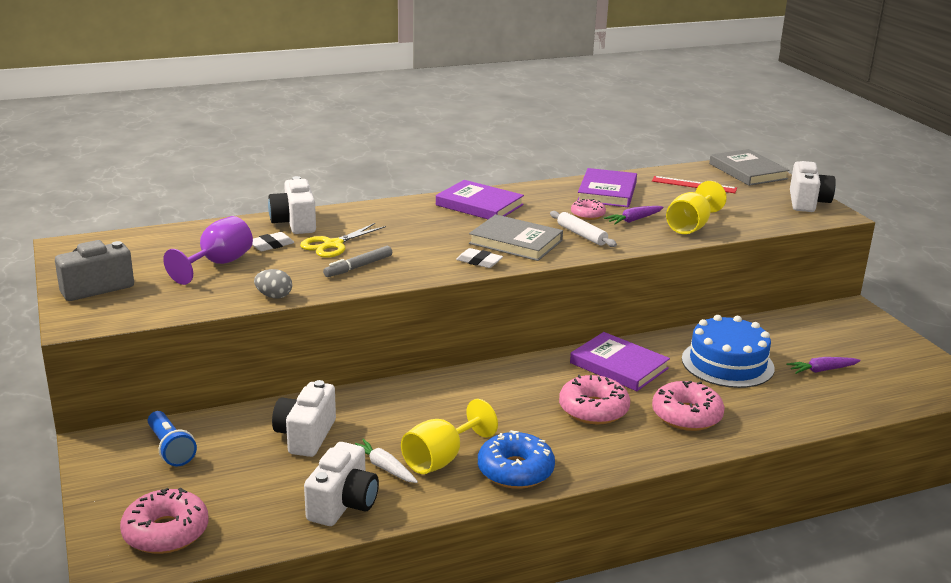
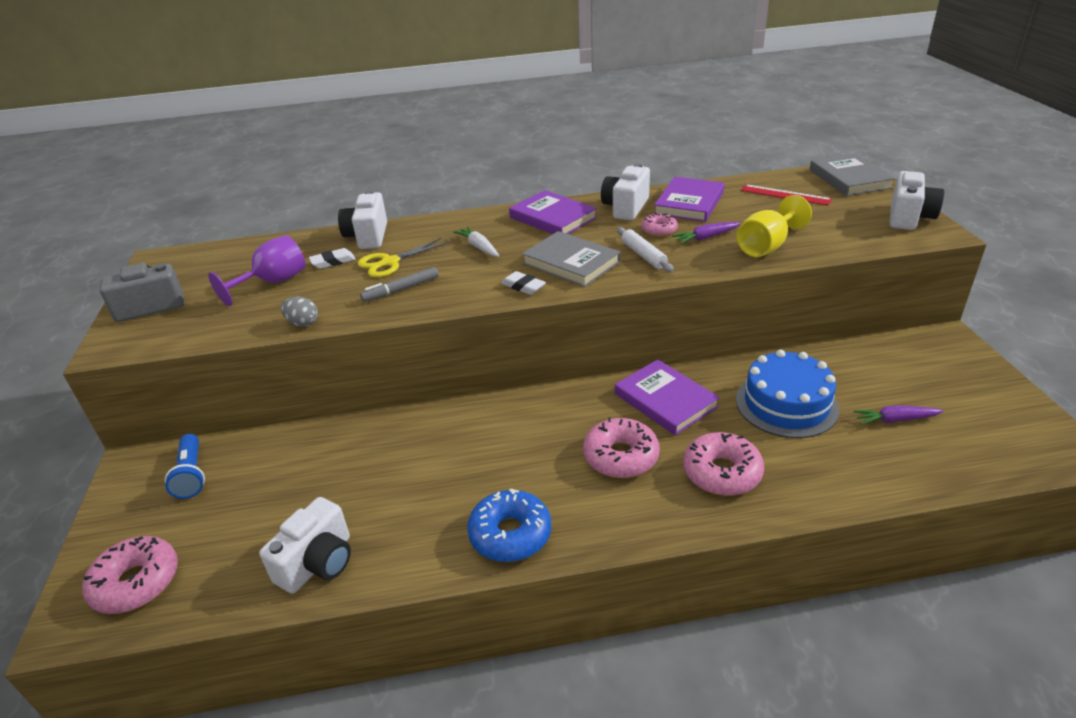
camera: 15 degrees right, 10 degrees up
(305, 436) = (320, 469): white camera -> white camera (625, 208)
(384, 467) = (378, 517): white carrot -> white carrot (479, 247)
(441, 459) = (439, 511): yellow goblet -> none

